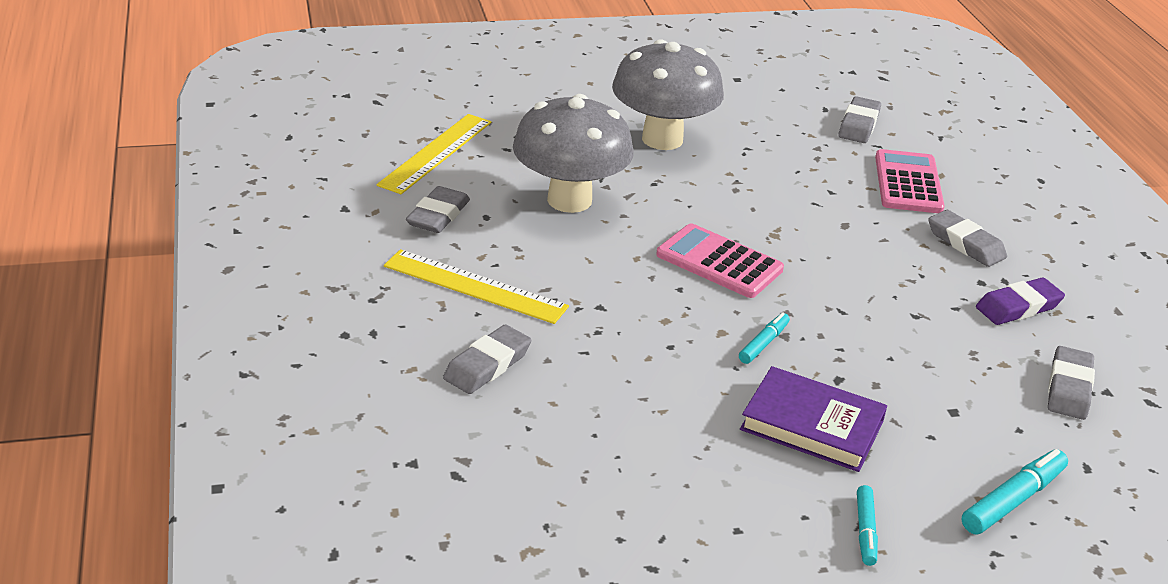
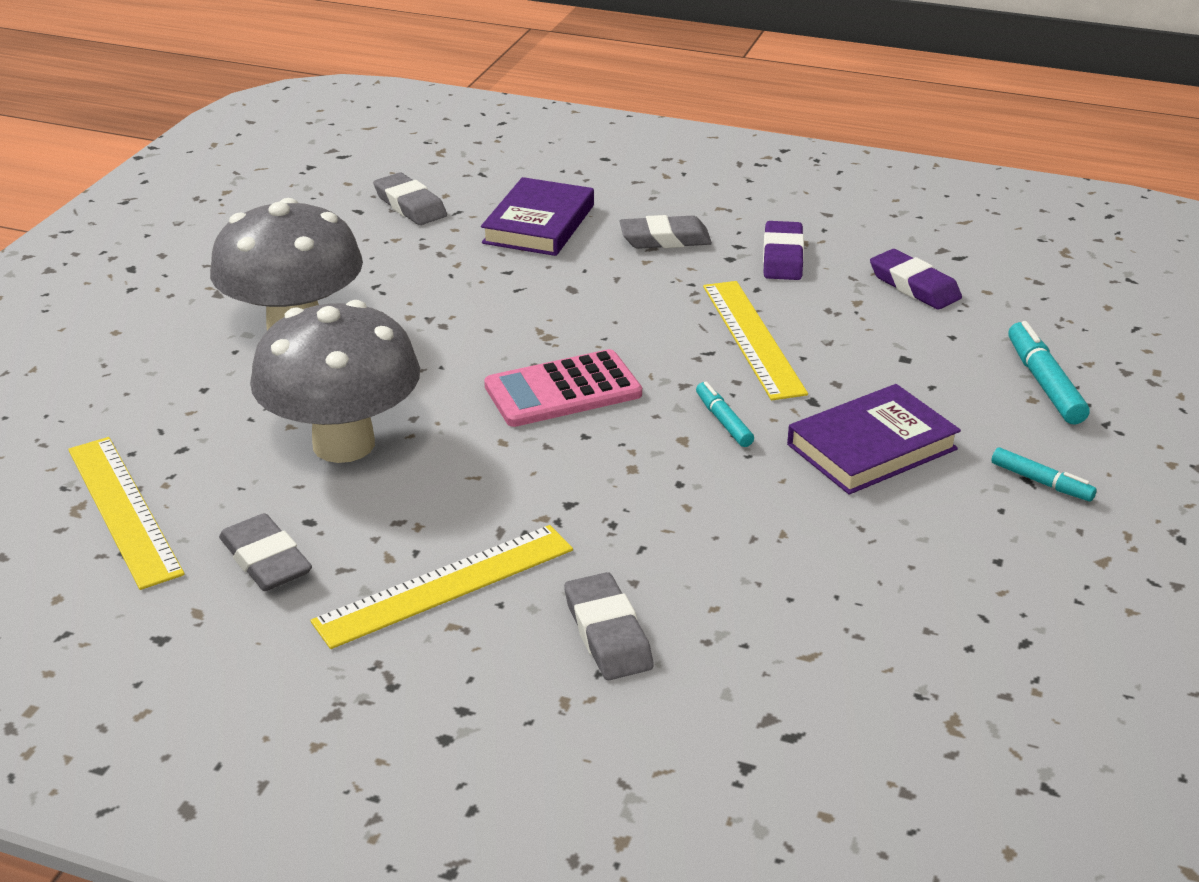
camera: 55 degrees left, 0 degrees up
(885, 326) = (753, 338): none -> yellow ruler
(908, 183) = (539, 224): pink calculator -> purple book
(1068, 388) = (914, 286): grey eraser -> purple eraser

